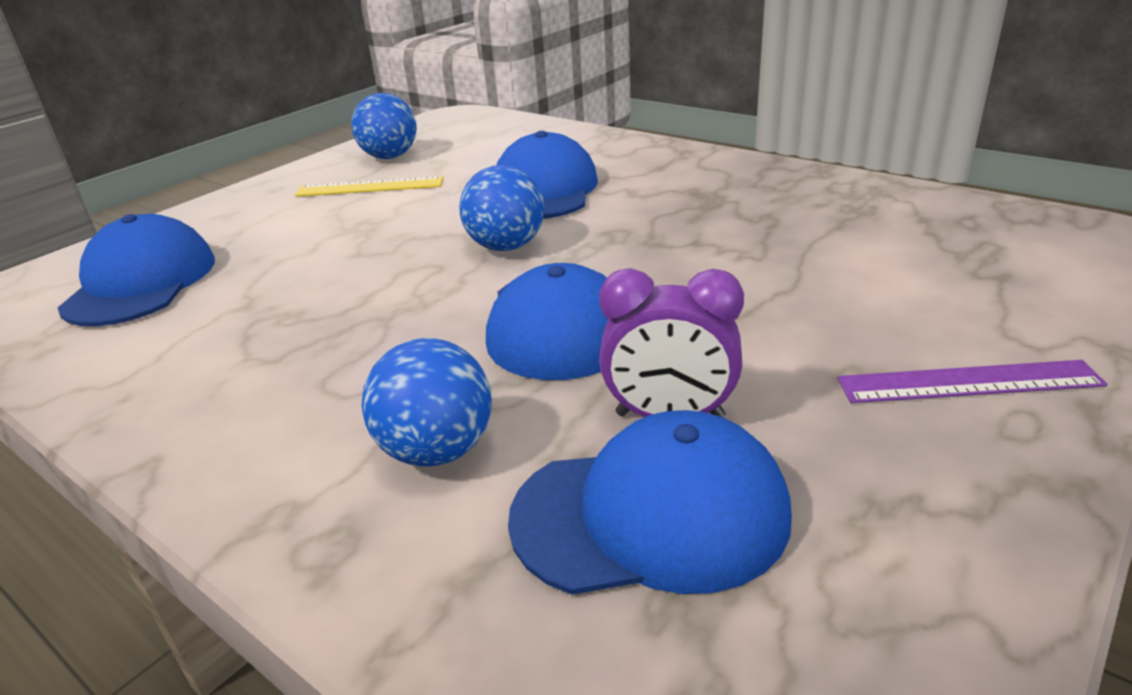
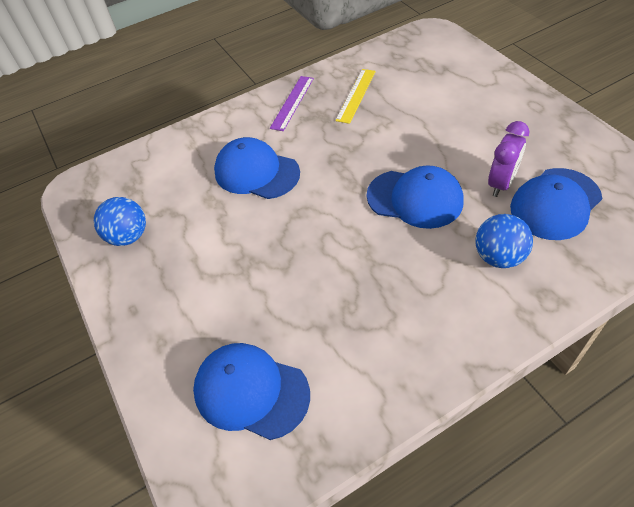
camera: 65 degrees left, 20 degrees up
(370, 187) = (179, 253): yellow ruler -> yellow ruler (356, 95)
(506, 246) = (321, 202): blue ball -> none
(651, 514) = (555, 204): blue cap -> blue cap turned 150 degrees counterclockwise
(968, 382) = (509, 106): purple ruler -> purple ruler (292, 102)

